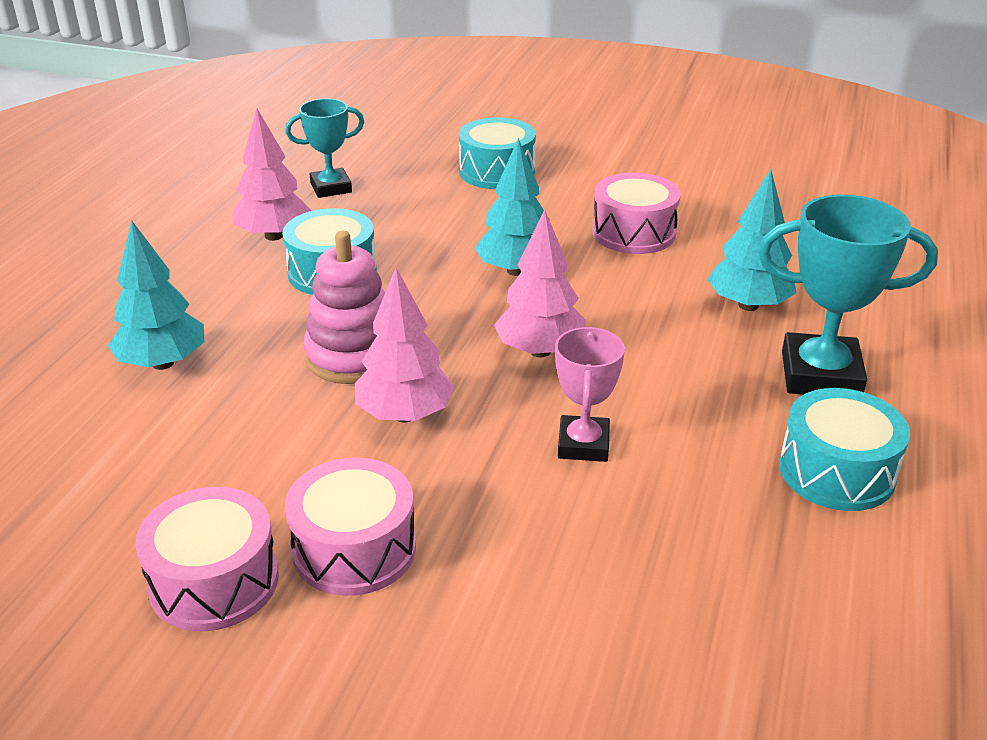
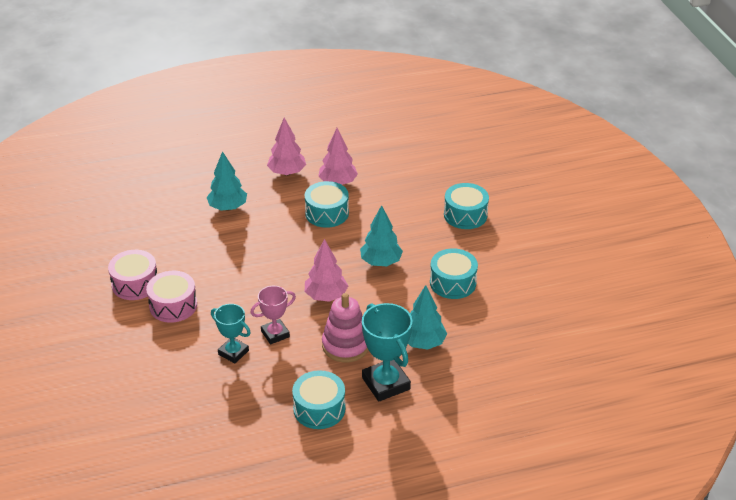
camera: 55 degrees right, 5 degrees up
(331, 188) = (394, 175): turquoise trophy -> turquoise trophy (233, 352)
(353, 356) = (275, 250): pink stacking toy -> pink stacking toy (346, 345)
(405, 415) = (252, 281): pink tree -> pink tree (287, 172)
(634, 233) = (453, 283): pink drum -> turquoise drum

